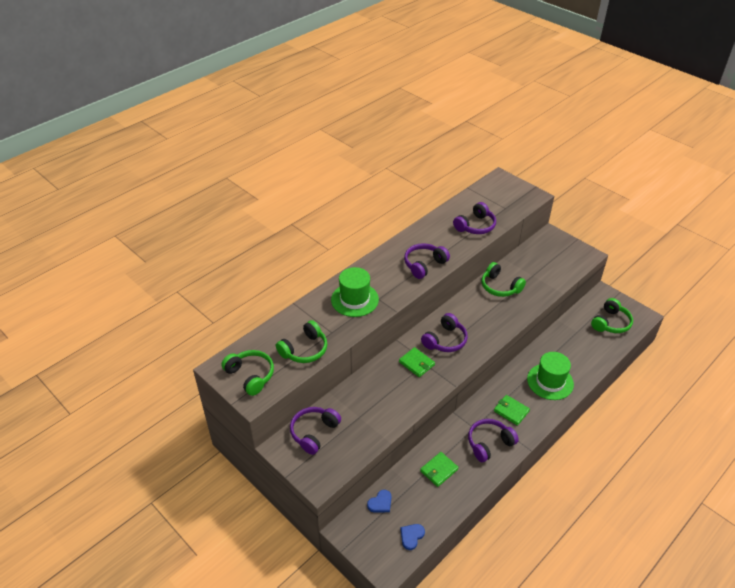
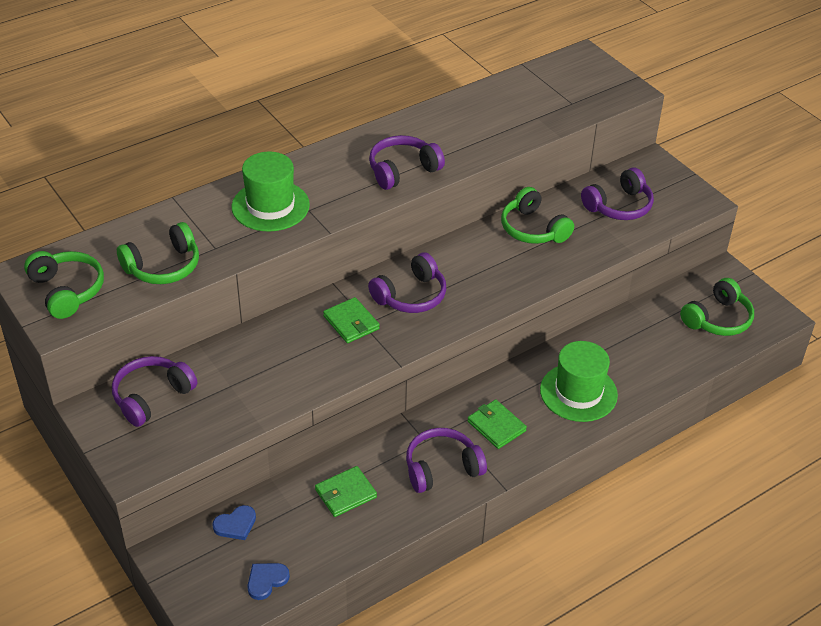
camera: 10 degrees right, 0 degrees up
(475, 226) = (511, 124): purple headphones -> purple headphones (619, 206)

